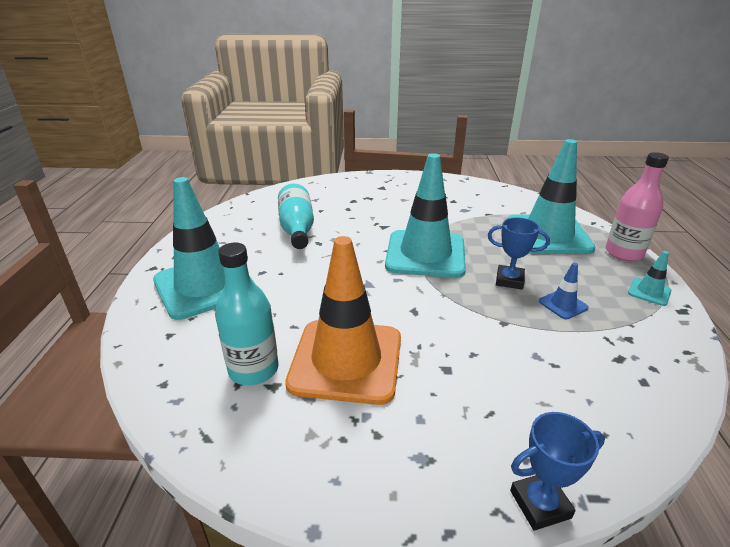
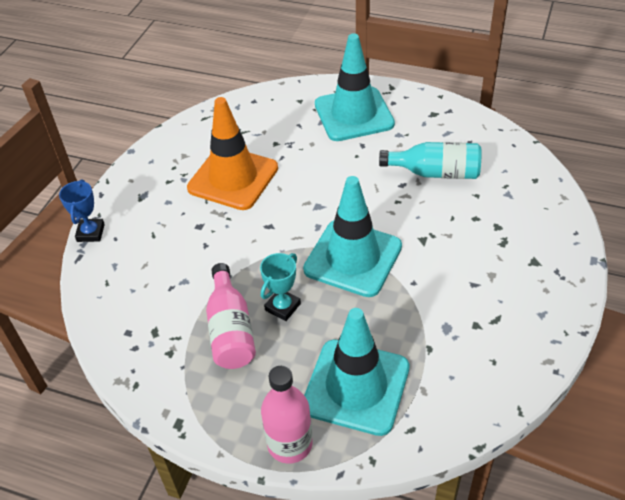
camera: 110 degrees right, 15 degrees up
(253, 369) = (246, 136): turquoise bottle -> none
(509, 280) = (282, 307): blue trophy -> turquoise trophy
(563, 304) = (230, 330): blue traffic cone -> pink bottle
(649, 292) = (215, 415): turquoise traffic cone -> none

